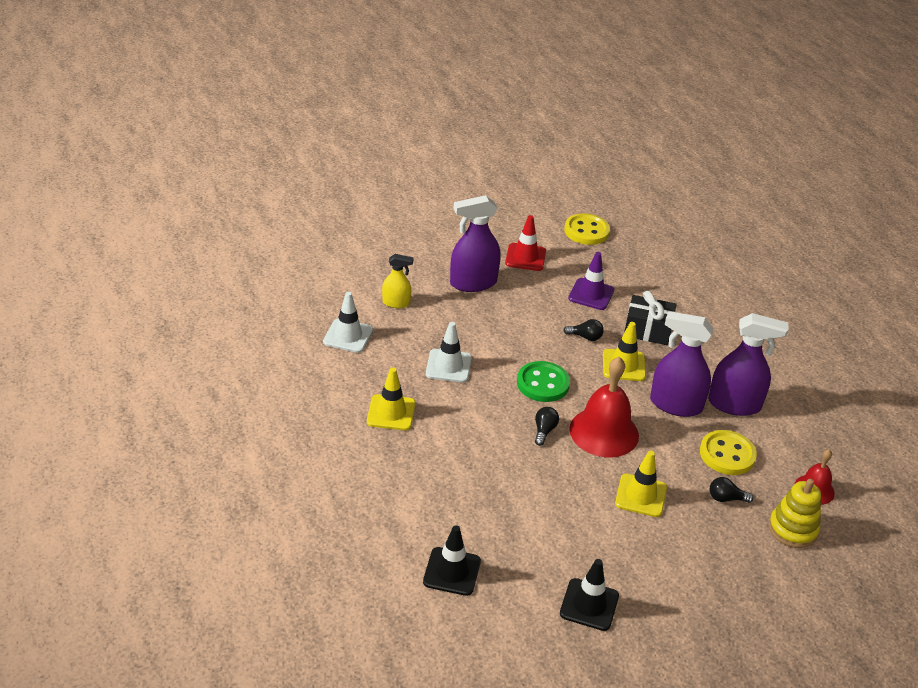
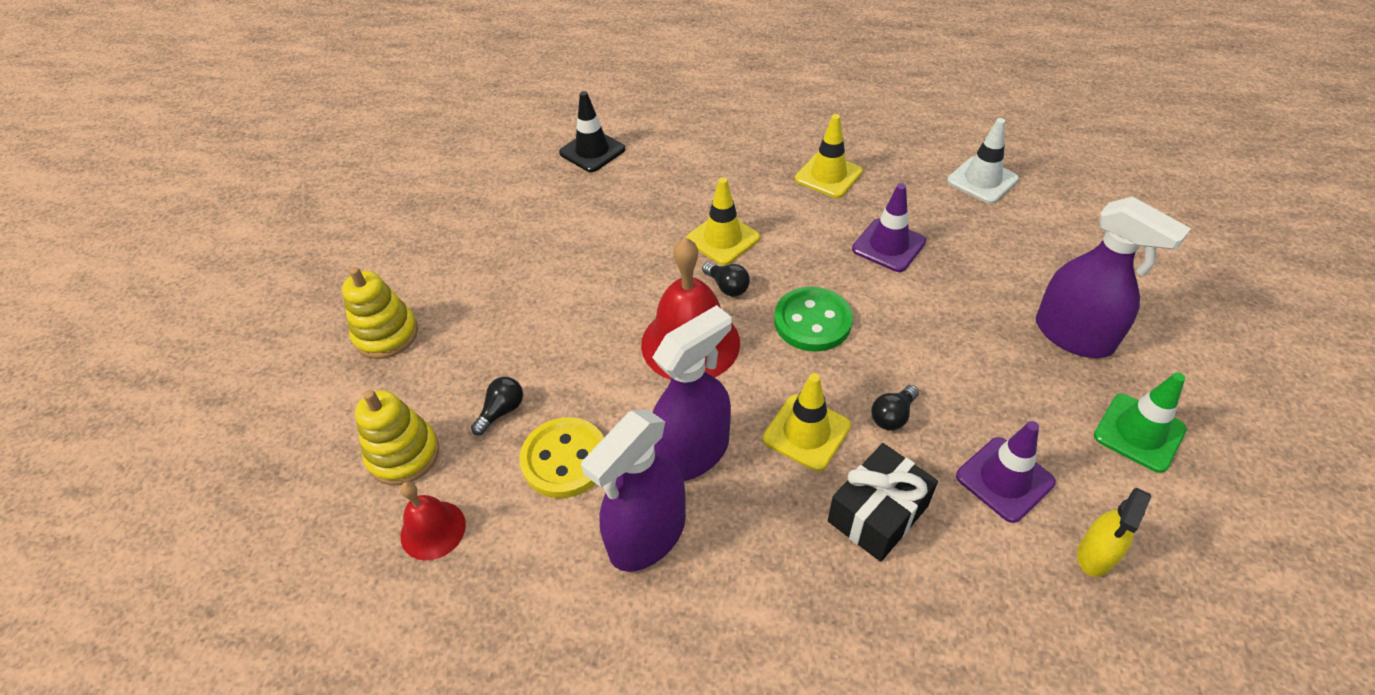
camera: 125 degrees right, 10 degrees up
(396, 303) = (1041, 240): yellow spray bottle -> yellow spray bottle (1095, 554)
(448, 366) = (888, 245): white traffic cone -> purple traffic cone
(473, 283) = (1073, 335): purple spray bottle -> purple spray bottle turned 120 degrees clockwise
(525, 257) = (1139, 433): red traffic cone -> green traffic cone
(586, 231) = (1227, 578): yellow button -> none
(589, 605) = (480, 222): black traffic cone -> none
(641, 495) = (570, 327): yellow traffic cone -> yellow traffic cone (723, 239)
(731, 596) = (386, 335): none -> yellow stacking toy

